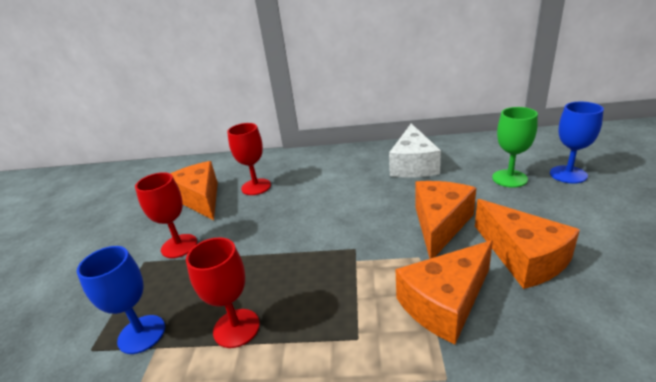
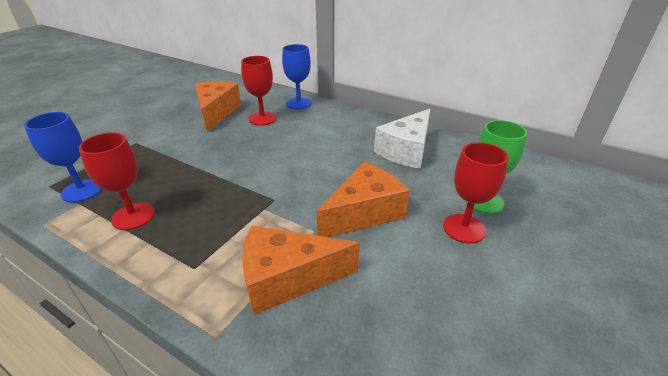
camera: 25 degrees right, 5 degrees up
(179, 246) = (166, 141): red goblet -> red goblet (464, 228)
(523, 257) = (402, 277): orange cheese -> none
(568, 174) = (554, 224): blue goblet -> blue goblet (298, 103)

